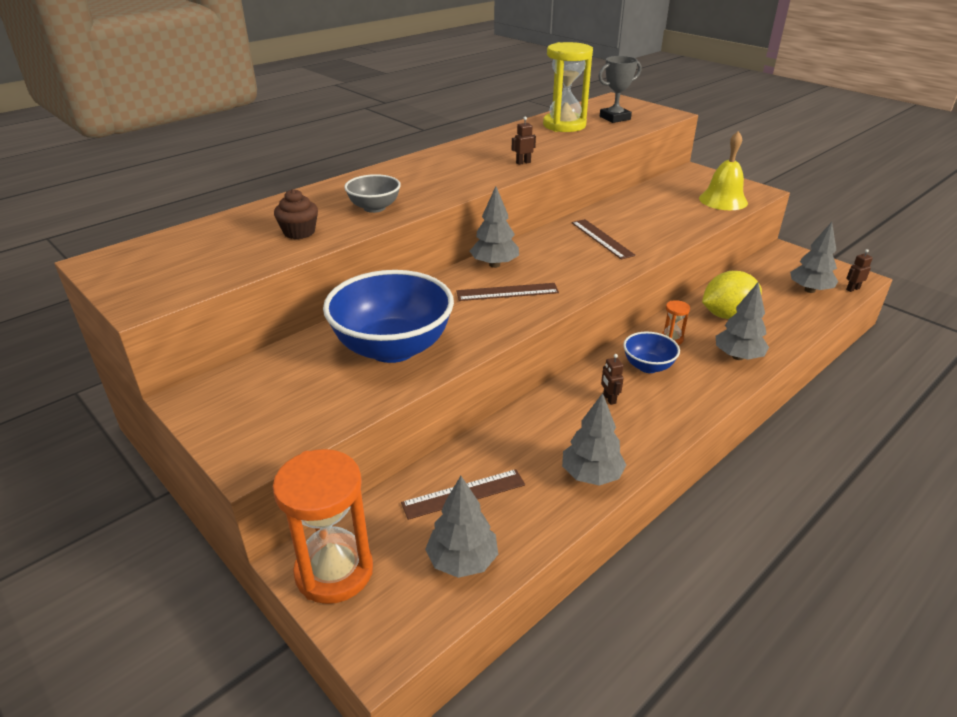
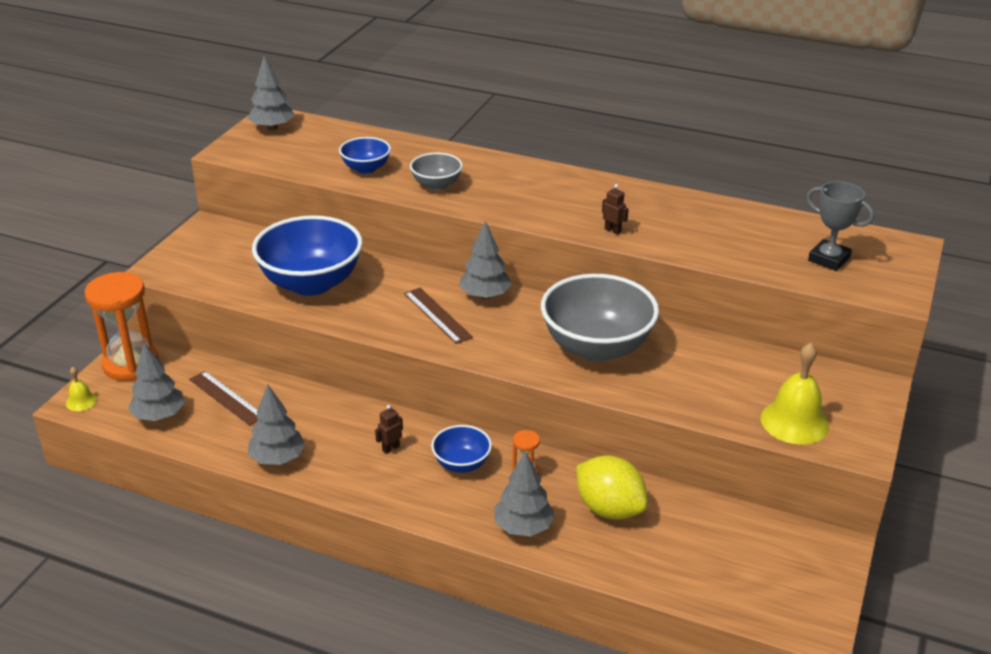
camera: 65 degrees right, 0 degrees up
(299, 232) = (366, 169): brown cupcake -> blue bowl
(380, 641) = (81, 401): none -> yellow bell
(564, 125) = (760, 231): yellow hourglass -> none
(602, 239) = (596, 347): brown ruler -> grey bowl
(809, 290) = (734, 578): grey tree -> grey tree (272, 128)
(852, 289) = (774, 622): brown robot -> none

